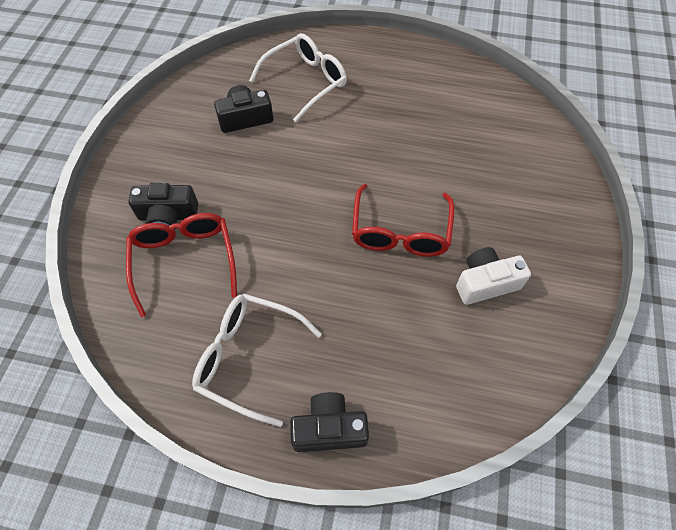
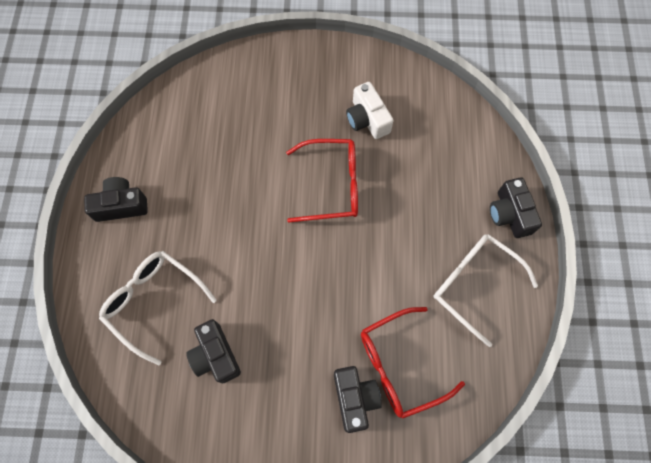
camera: 100 degrees left, 10 degrees up
(248, 357) = (474, 284): white glasses -> white glasses turned 120 degrees clockwise
(403, 65) = (121, 205): none -> black camera

